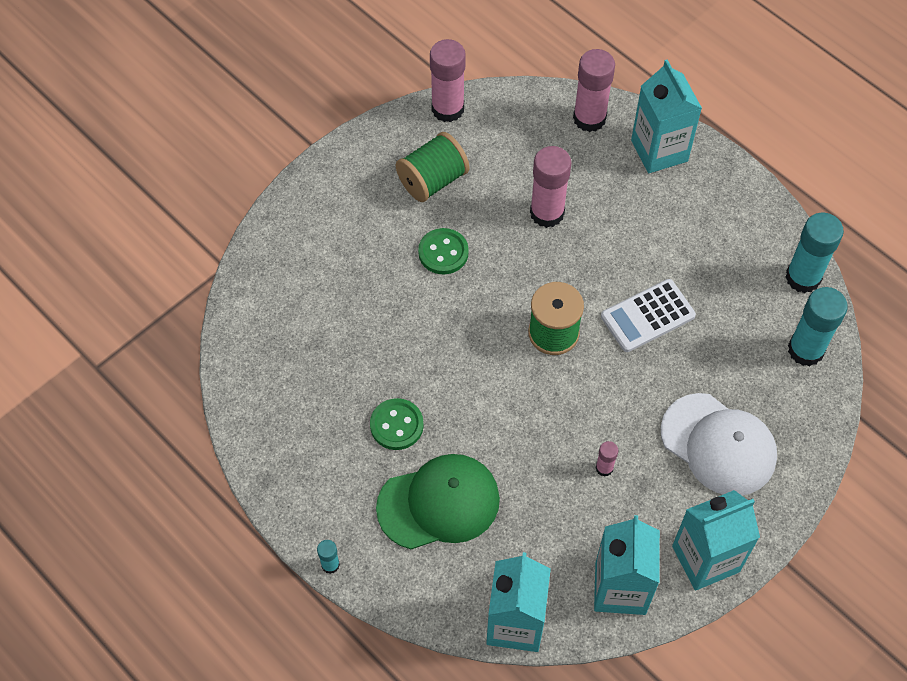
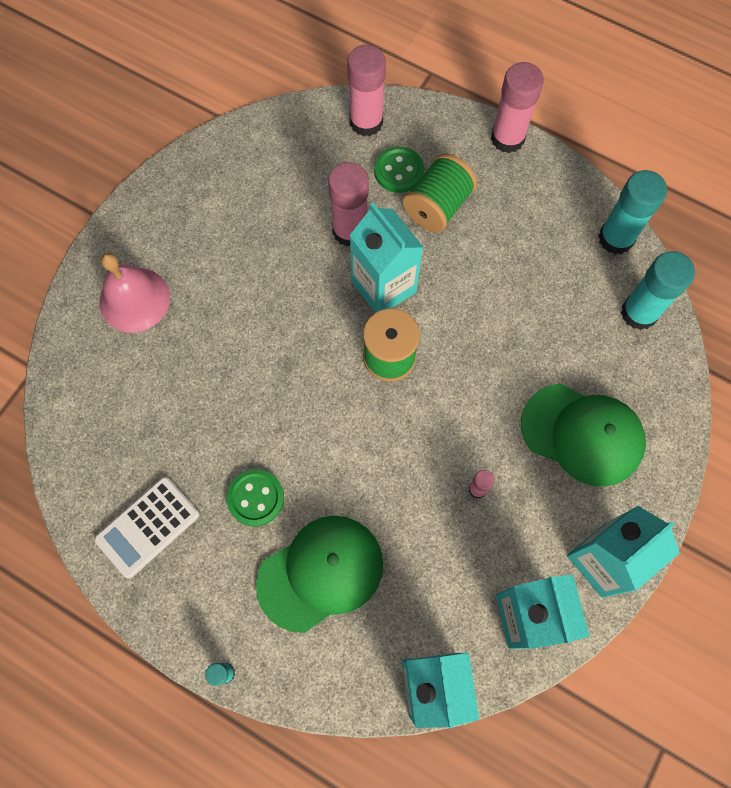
camera: 15 degrees left, 10 degrees up
(331, 228) = (134, 299): none -> pink bell
(432, 180) = (226, 223): green spool -> green spool (437, 206)
(443, 252) = (256, 298): green button -> green button (398, 171)
(447, 109) = (222, 144): pink glue stick -> pink glue stick (507, 138)
(647, 316) = (477, 315): white calculator -> white calculator (148, 527)
(659, 151) = (443, 140): turquoise carton -> turquoise carton (384, 287)
(718, 445) = (582, 434): white cap -> green cap

